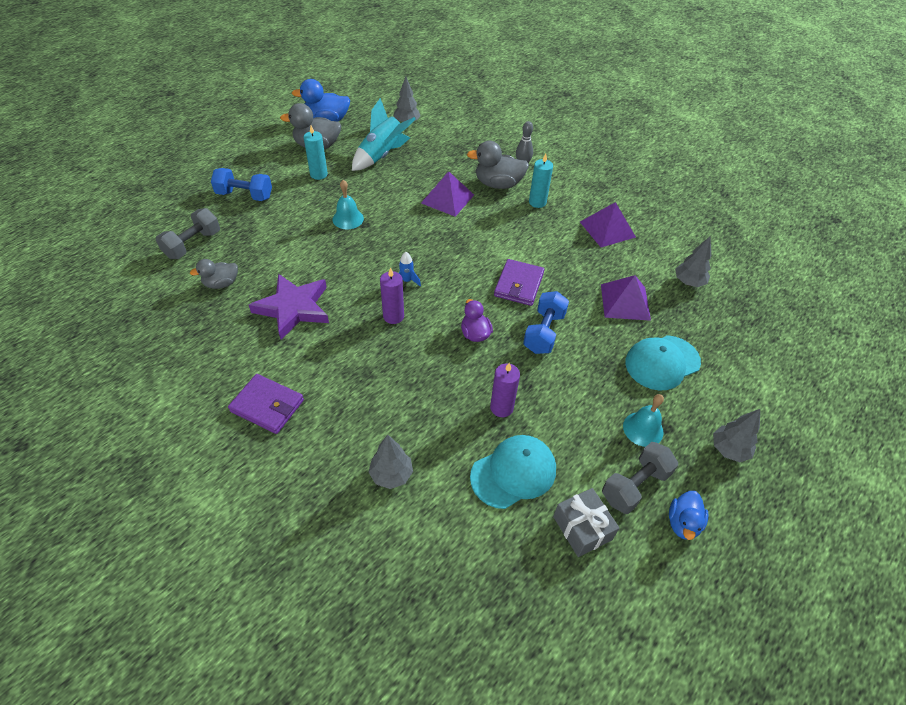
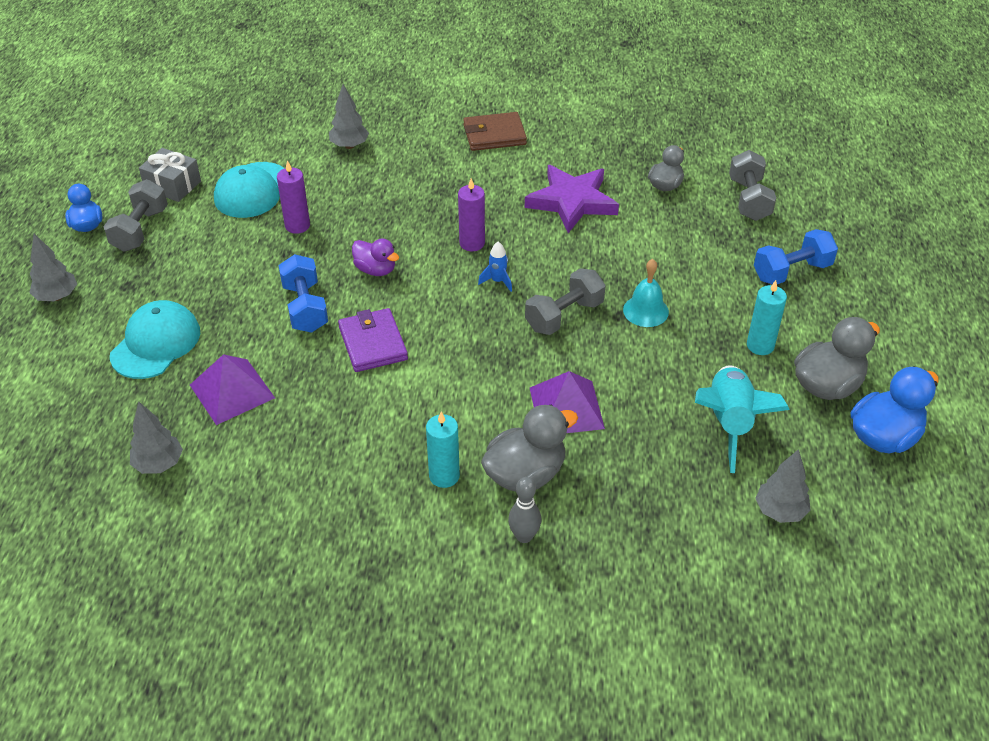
camera: 145 degrees right, 5 degrees down
(267, 406) = (494, 135): purple wallet -> brown wallet
(394, 240) = (564, 316): none -> grey dumbbell
(607, 229) = (314, 488): purple pyramid -> none
(643, 429) = (151, 273): turquoise bell -> none

